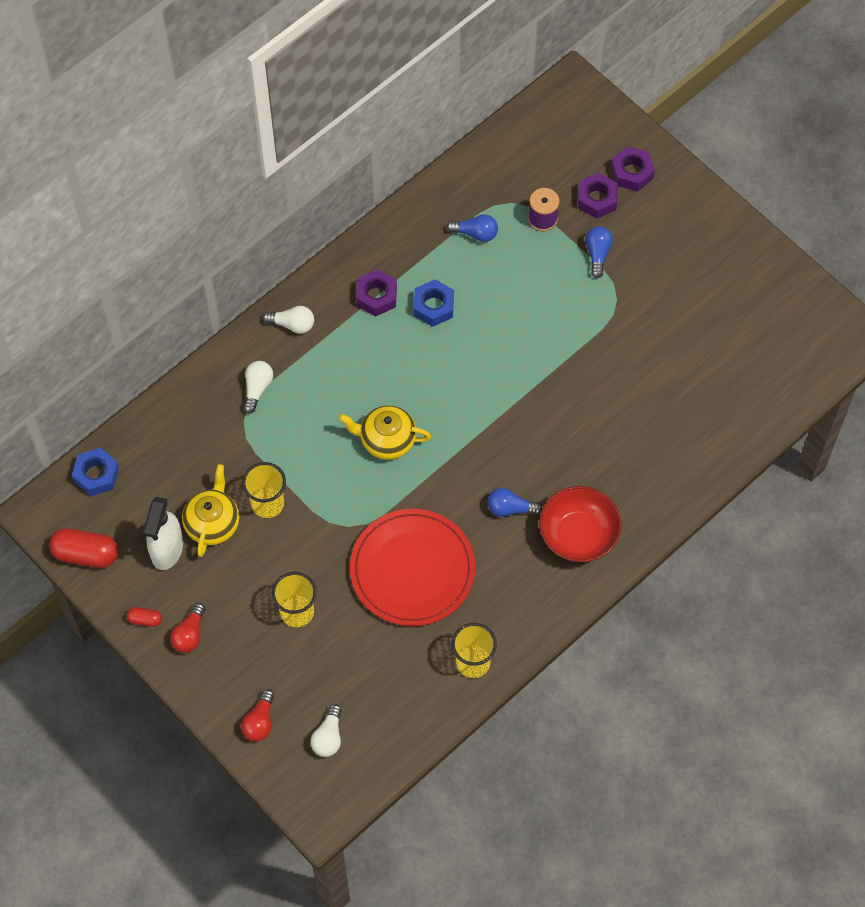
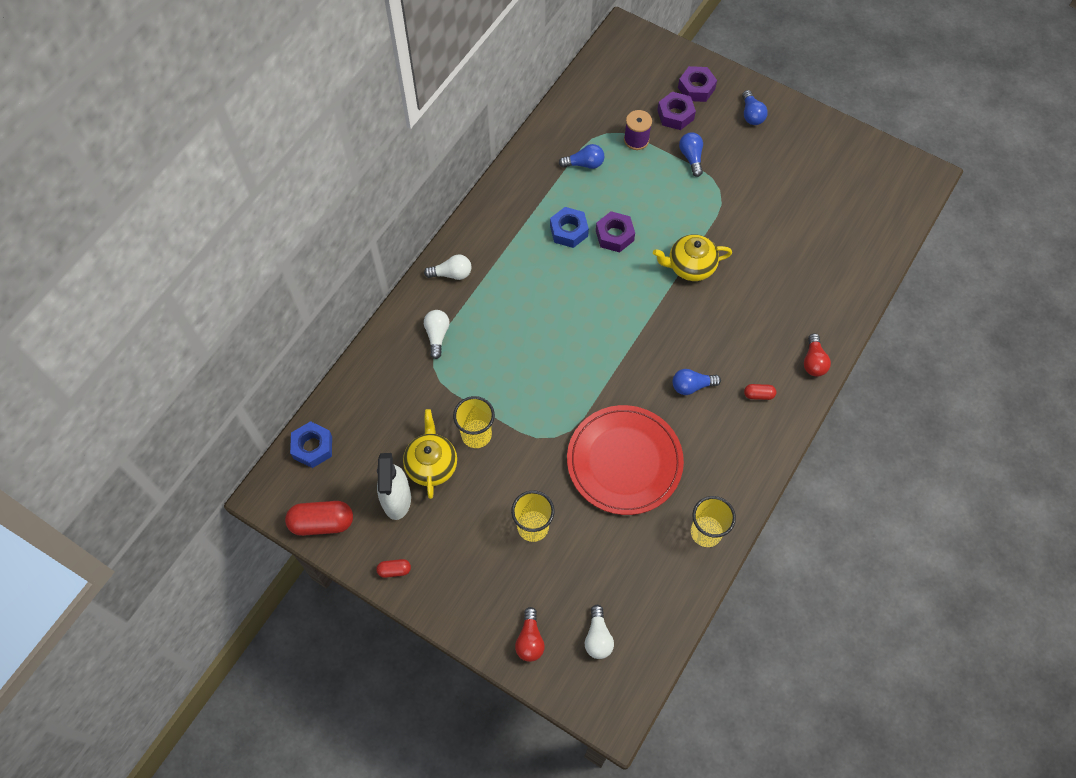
camera: 15 degrees left, 0 degrees up
(190, 634) = (440, 573): red light bulb -> red light bulb (813, 361)
(376, 296) = (517, 233): purple nut -> purple nut (614, 235)
(387, 440) = (565, 353): yellow teapot -> yellow teapot (690, 266)
(578, 535) = (758, 395): red bowl -> red capsule
(684, 219) = (751, 114): none -> blue light bulb

